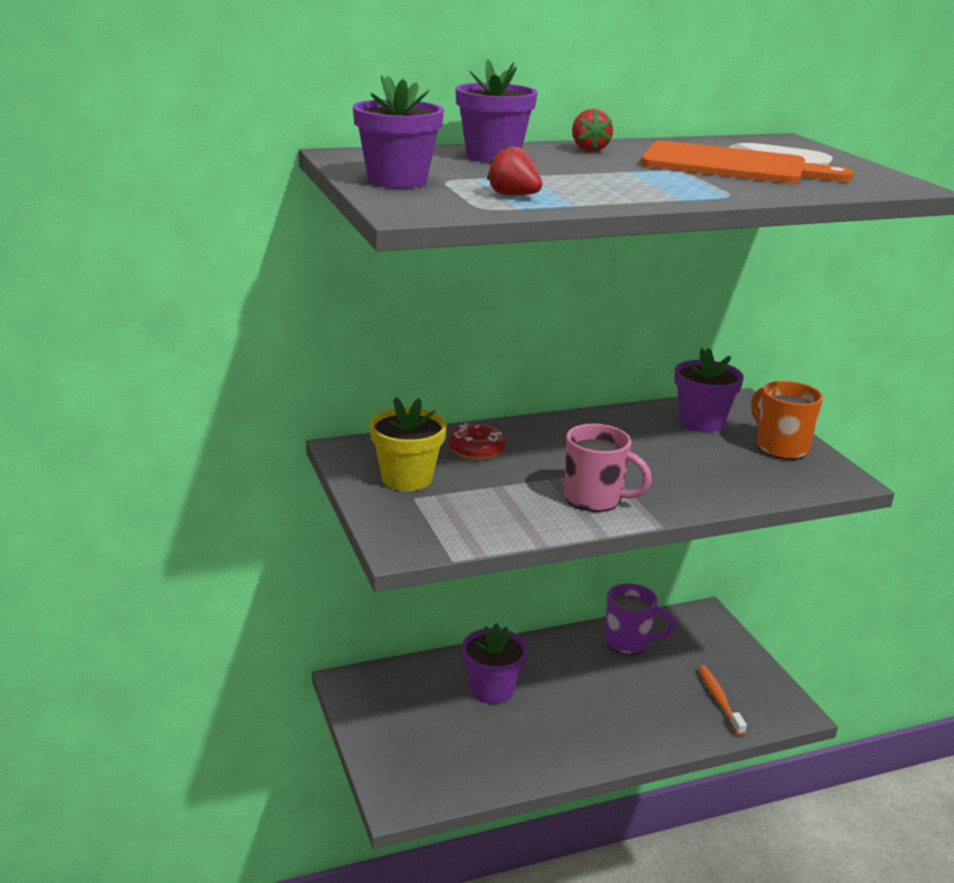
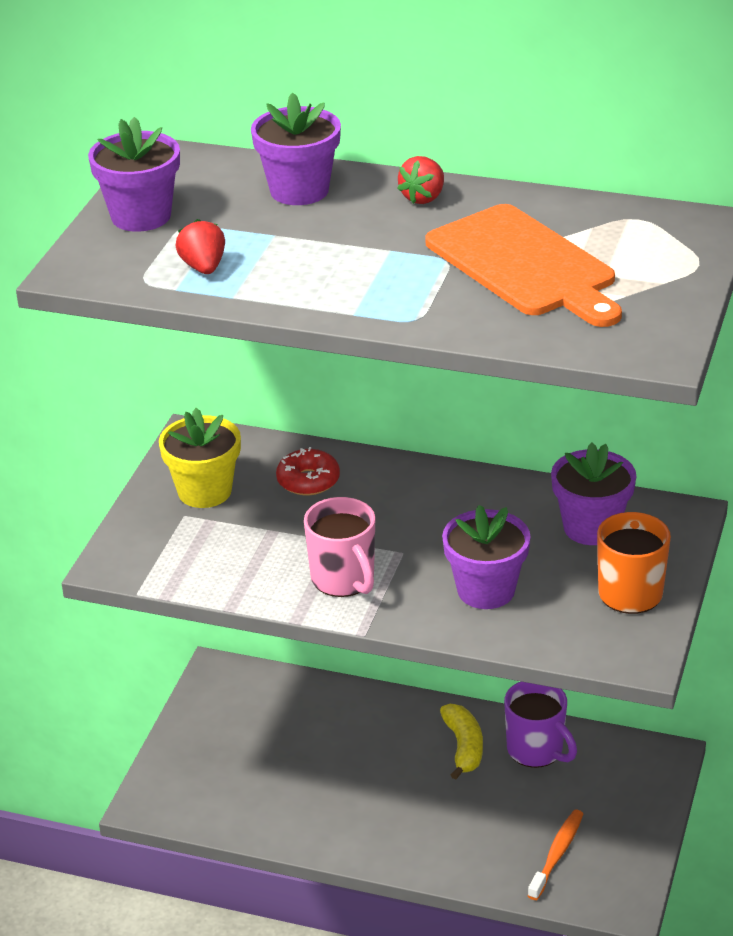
camera: 40 degrees right, 10 degrees up
(492, 690) = (339, 738): purple flower pot -> purple flower pot (486, 590)
(582, 659) = (463, 747): none -> yellow banana

